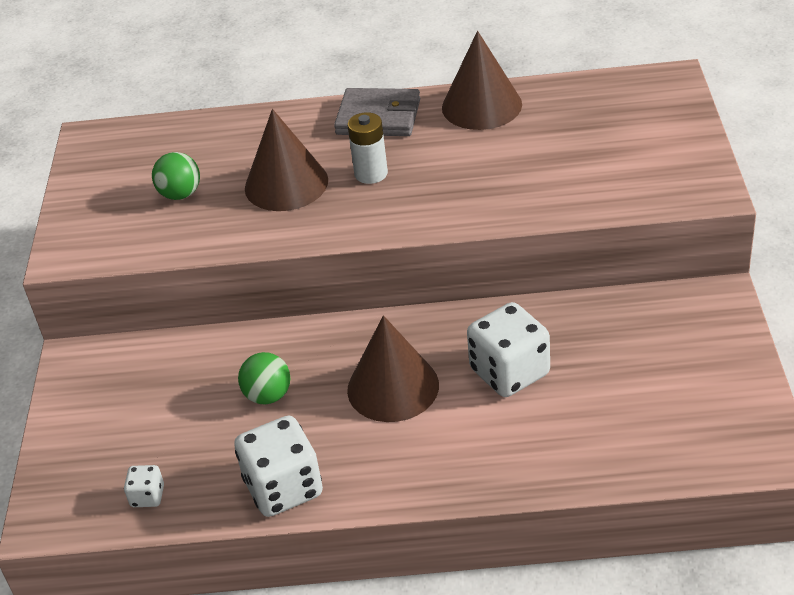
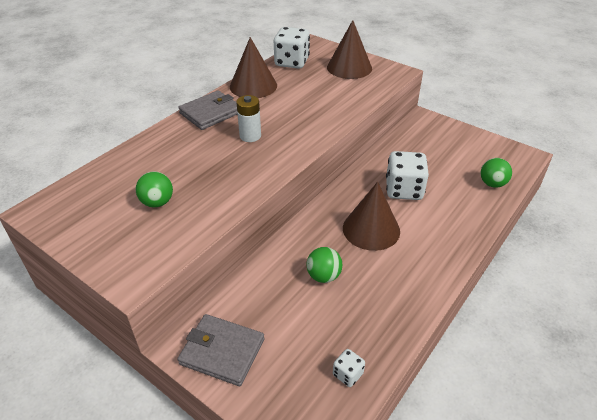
camera: 55 degrees left, 0 degrees up
(92, 390) = (222, 351): none -> grey wallet
(283, 488) = (402, 309): white dice -> white dice (292, 62)
(286, 184) = (213, 163): brown cone -> brown cone (349, 67)
(639, 451) = (492, 184): none -> green ball

